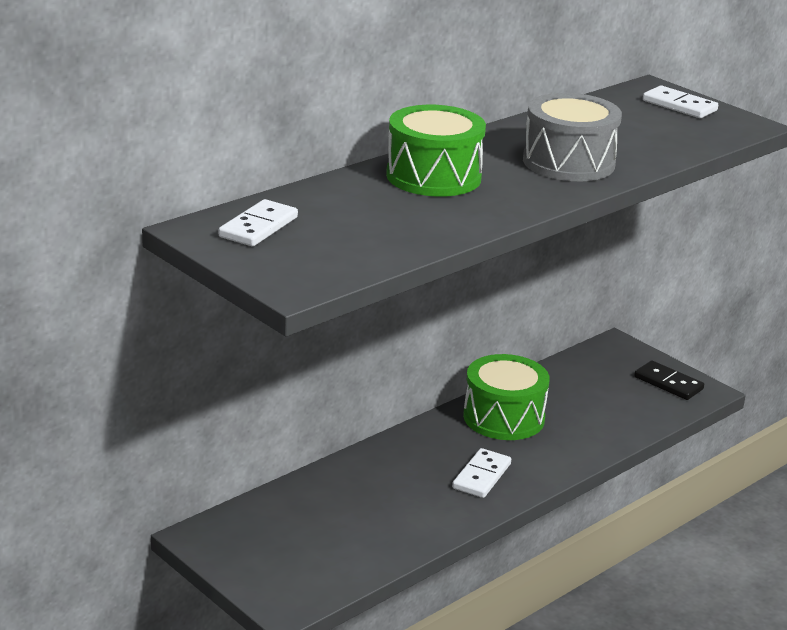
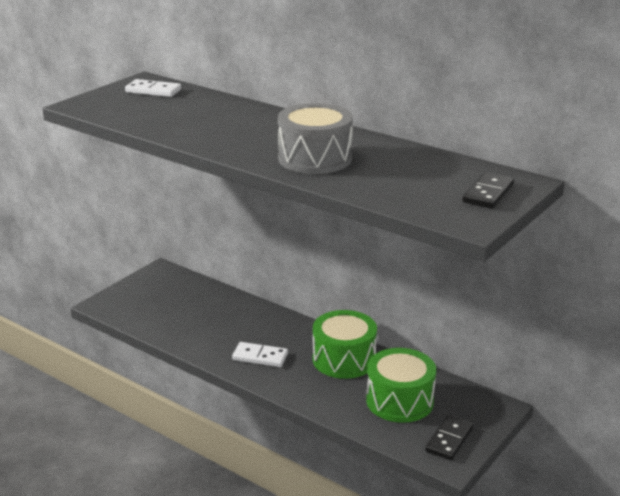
camera: 80 degrees right, 0 degrees up
(433, 176) = (257, 123): green drum -> green drum (399, 401)
(679, 105) = (488, 193): white domino -> black domino

